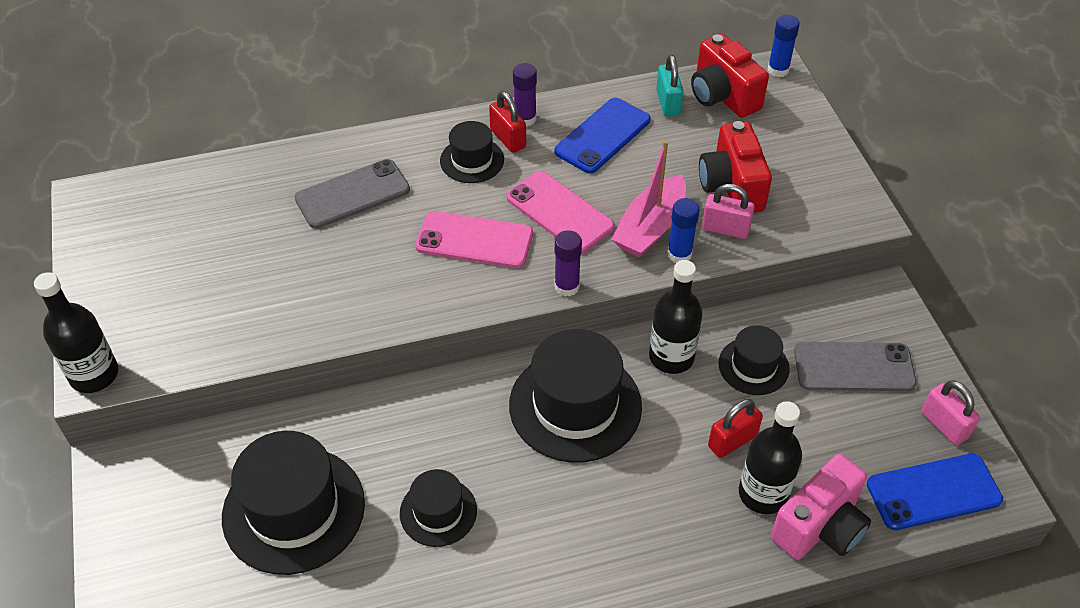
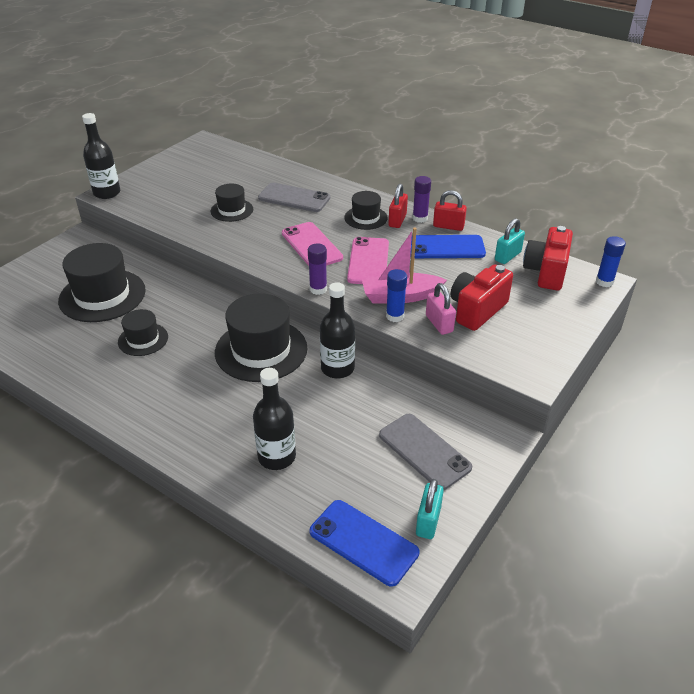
camera: 50 degrees right, 10 degrees down
(732, 441) = (303, 424): red padlock -> red padlock (448, 226)
(753, 366) = (371, 405): black hat -> black hat (232, 210)
(820, 527) = (277, 496): pink camera -> none
(944, 425) = (428, 521): pink padlock -> turquoise padlock

